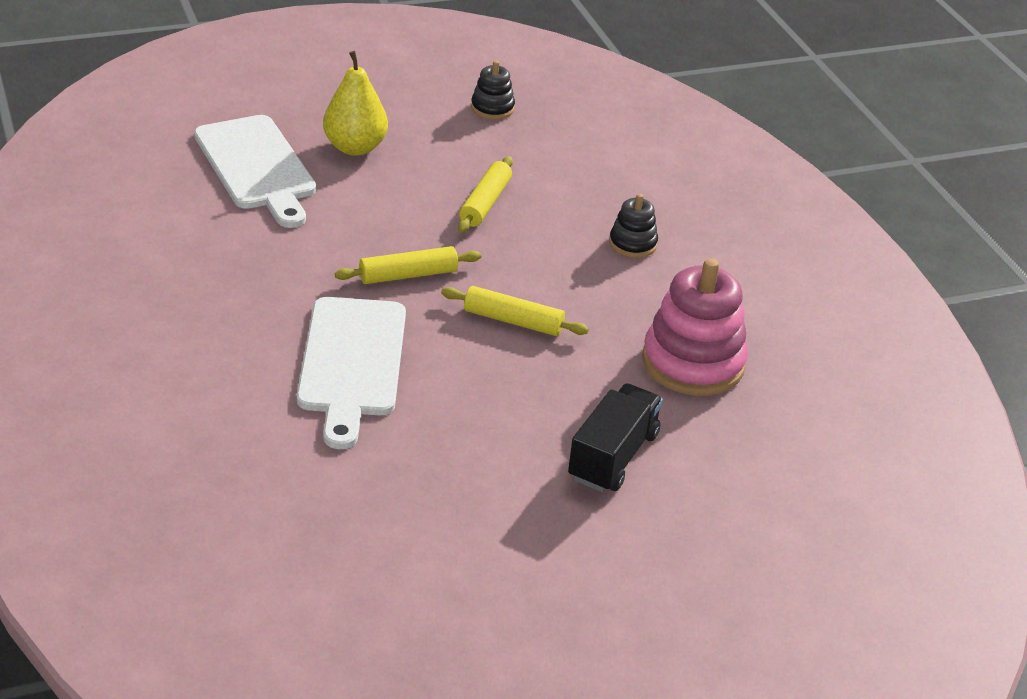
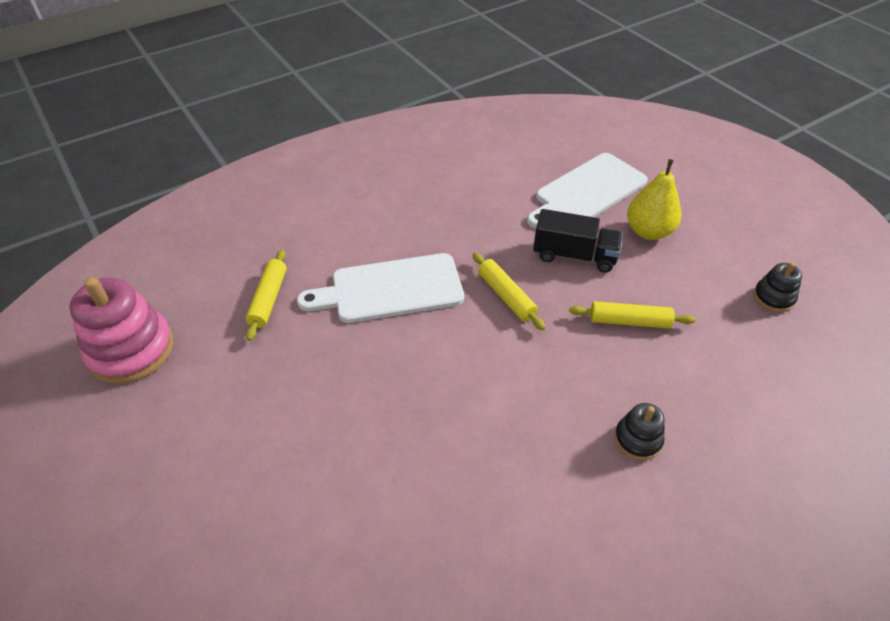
camera: 80 degrees right, 10 degrees up
(513, 321) = (479, 371): yellow rolling pin -> yellow rolling pin (268, 299)
(613, 456) = (328, 475): black truck -> black truck (574, 256)
(693, 363) = (478, 520): pink stacking toy -> pink stacking toy (131, 350)

